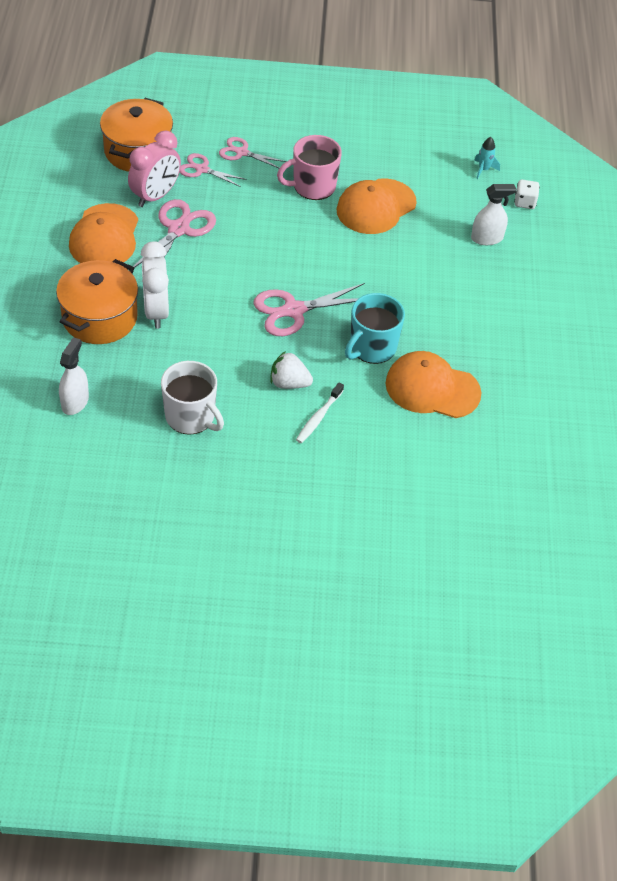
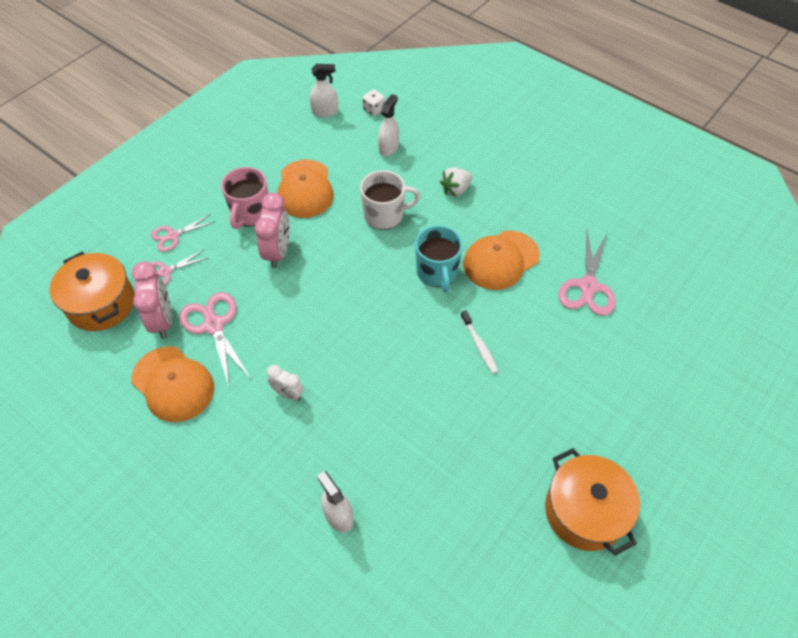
camera: 50 degrees left, 5 degrees up
(100, 318) = (260, 440): orange pot -> orange pot (584, 511)
(156, 311) = (288, 393): white clock -> white clock, size x0.59
(191, 417) = (418, 433): white mug -> white mug (384, 215)
(289, 227) = (278, 252): none -> pink clock
(289, 383) = (432, 345): white strawberry -> white strawberry (456, 190)
(293, 310) = (363, 299): pink scissors -> pink scissors (588, 287)
(483, 169) = (325, 111): turquoise rocket -> white spray bottle

